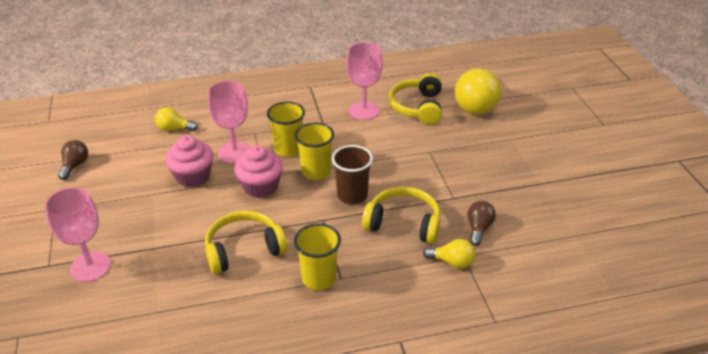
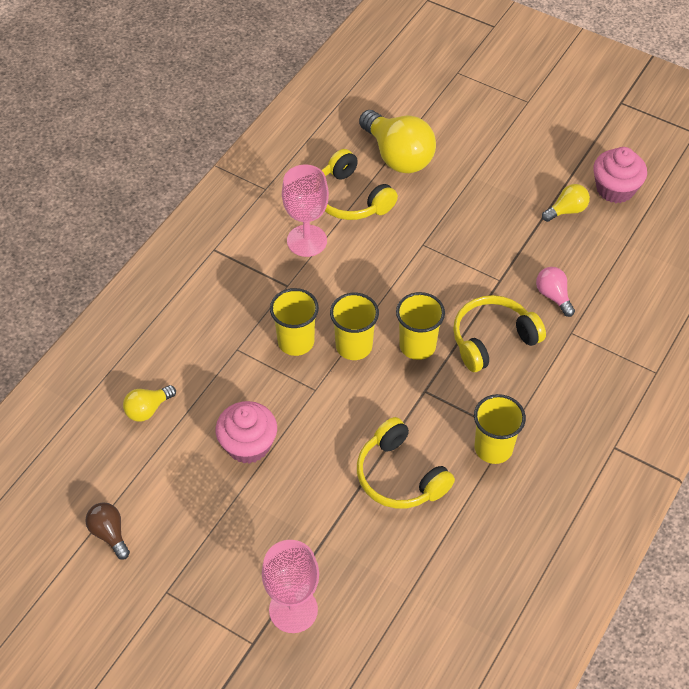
camera: 45 degrees left, 15 degrees up
(234, 152) = (250, 387): pink goblet -> none
(244, 249) = (400, 476): yellow headphones -> yellow headphones turned 60 degrees counterclockwise
(260, 186) = (327, 403): pink cupcake -> pink cupcake (615, 189)
(352, 195) = (417, 346): brown cup -> yellow cup
(452, 262) = (570, 345): yellow light bulb -> yellow light bulb (567, 210)
(478, 228) = (553, 296): brown light bulb -> pink light bulb

